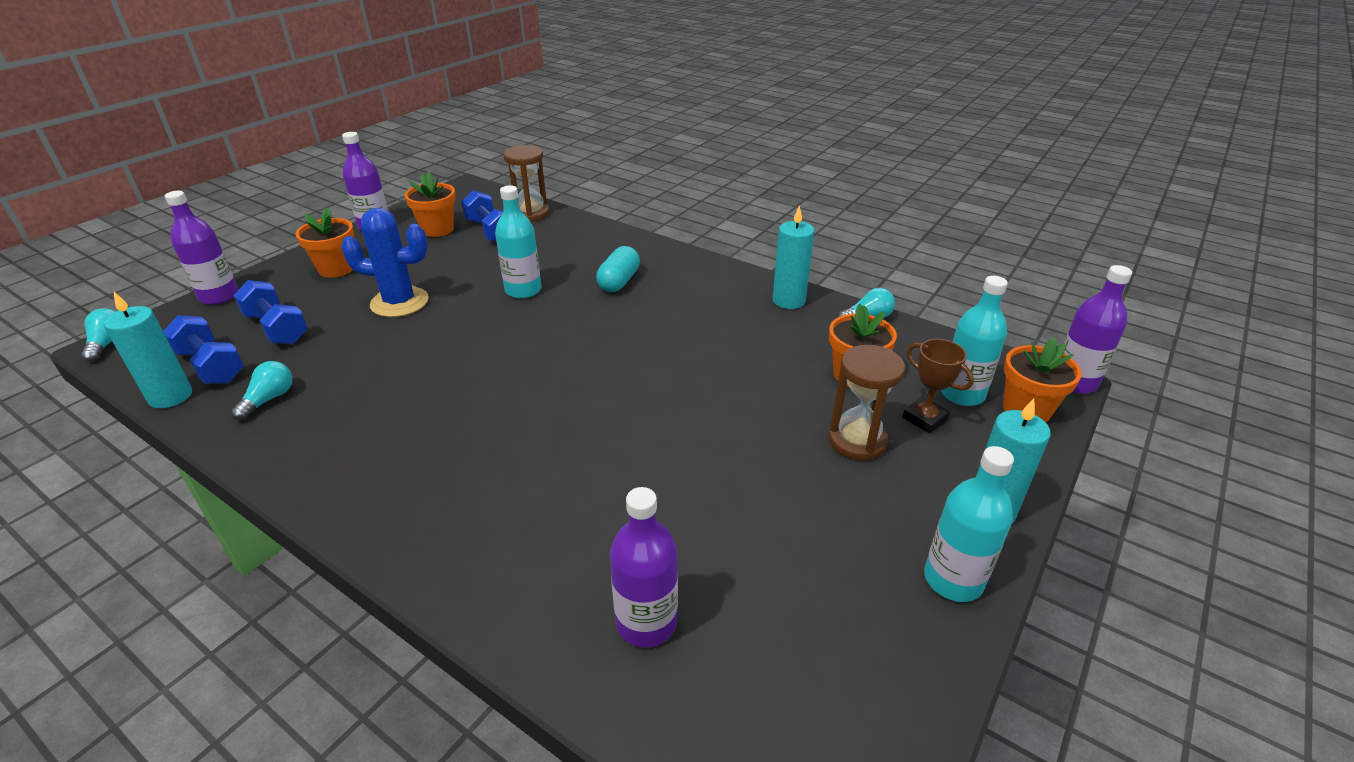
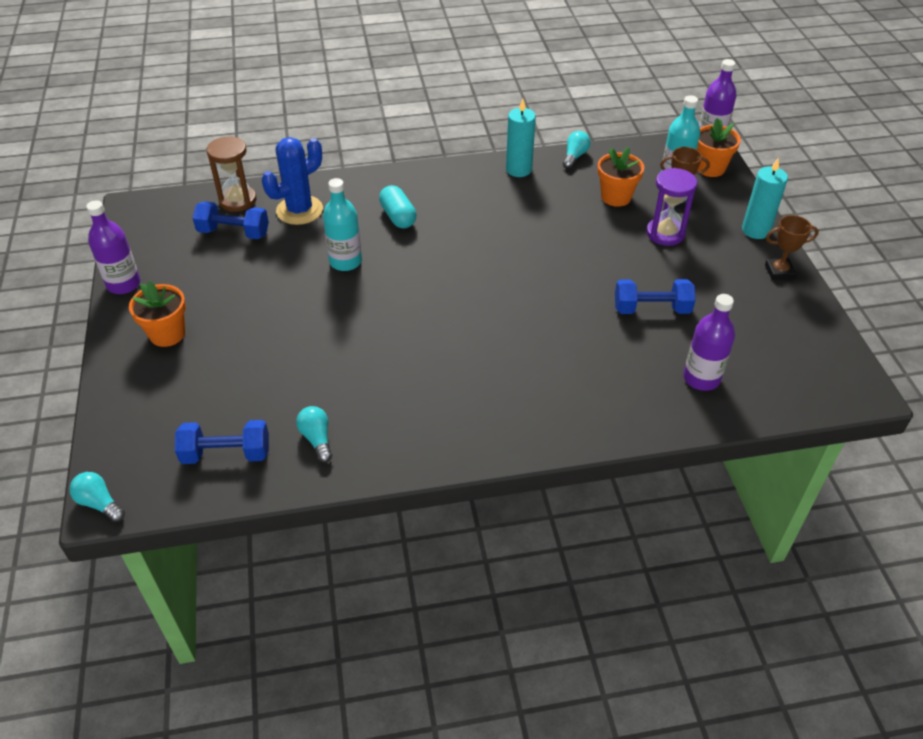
camera: 45 degrees left, 10 degrees up
(170, 396) = (241, 488): turquoise candle -> none
(219, 296) = (112, 414): purple bottle -> none
(277, 328) = (218, 400): blue dumbbell -> blue dumbbell (651, 309)
(399, 302) = (273, 325): blue cactus -> blue cactus (299, 210)
(437, 229) = (186, 255): orange flower pot -> none
(857, 441) = (665, 233): brown hourglass -> purple hourglass
(953, 580) = (779, 272): turquoise bottle -> brown trophy

